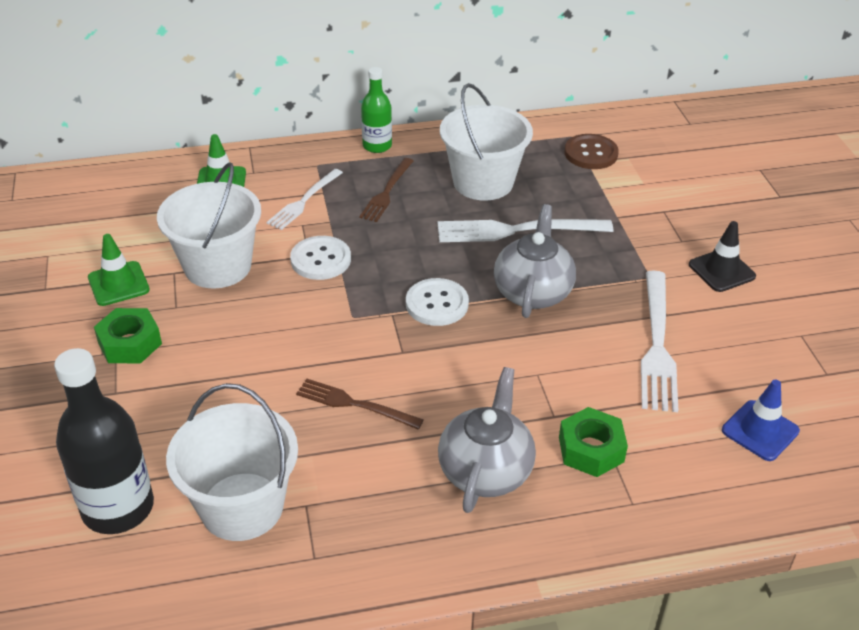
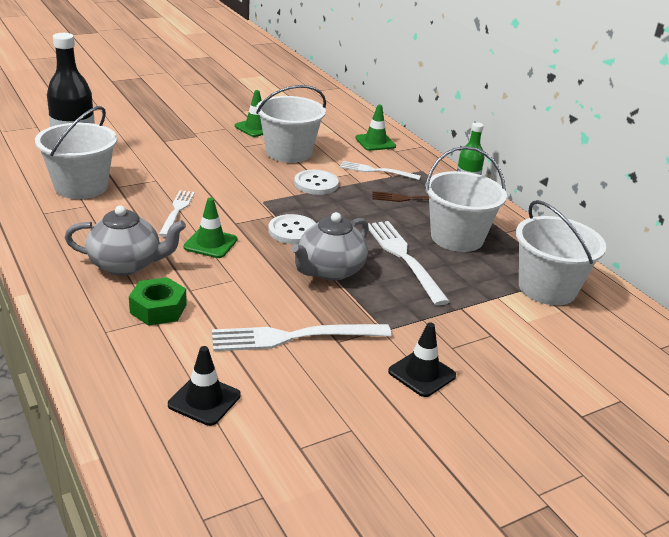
camera: 70 degrees right, 10 degrees down
(130, 343) = (205, 138): green nut -> none
(354, 404) = (177, 211): brown fork -> white fork
(450, 382) = (210, 243): none -> green traffic cone
(532, 292) = (329, 271): grey teapot -> grey teapot turned 135 degrees clockwise
(591, 153) = (547, 288): brown button -> white bucket
(760, 431) = (204, 400): blue traffic cone -> black traffic cone

